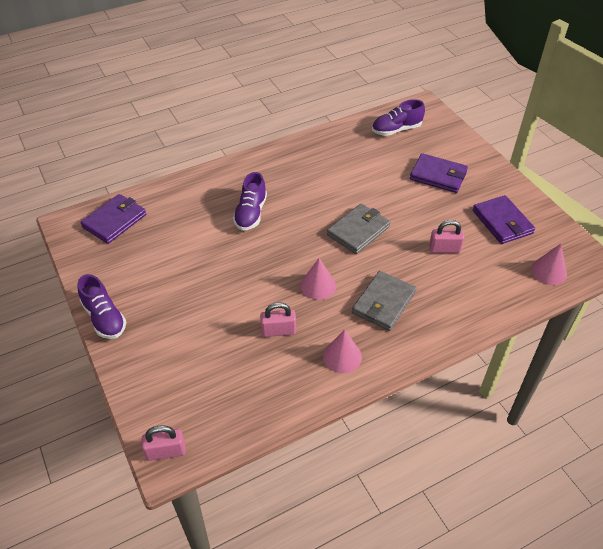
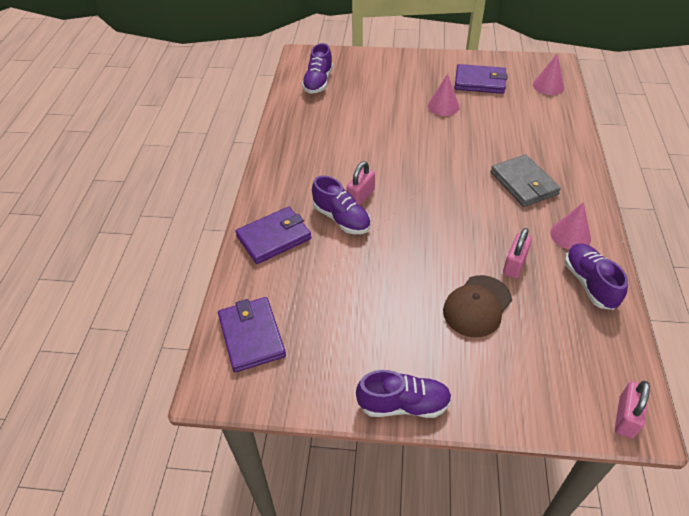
camera: 55 degrees left, 0 degrees up
(218, 324) = (477, 306): none -> brown cap
(293, 387) = (589, 283): none -> purple shoe
(318, 285) = (475, 214): pink cone -> pink cone (443, 106)
(358, 231) = (425, 160): grey wallet -> none
(438, 175) = (398, 87): purple wallet -> purple wallet (274, 237)
(444, 249) = (486, 123): pink padlock -> pink padlock (361, 197)

